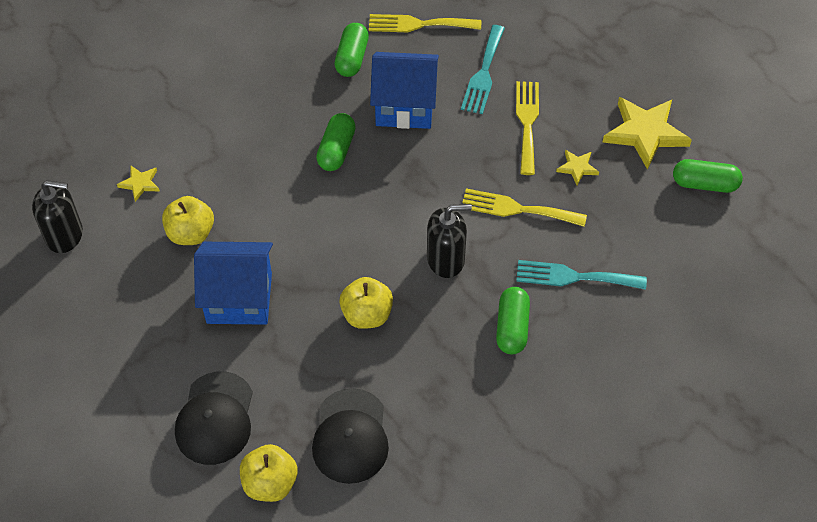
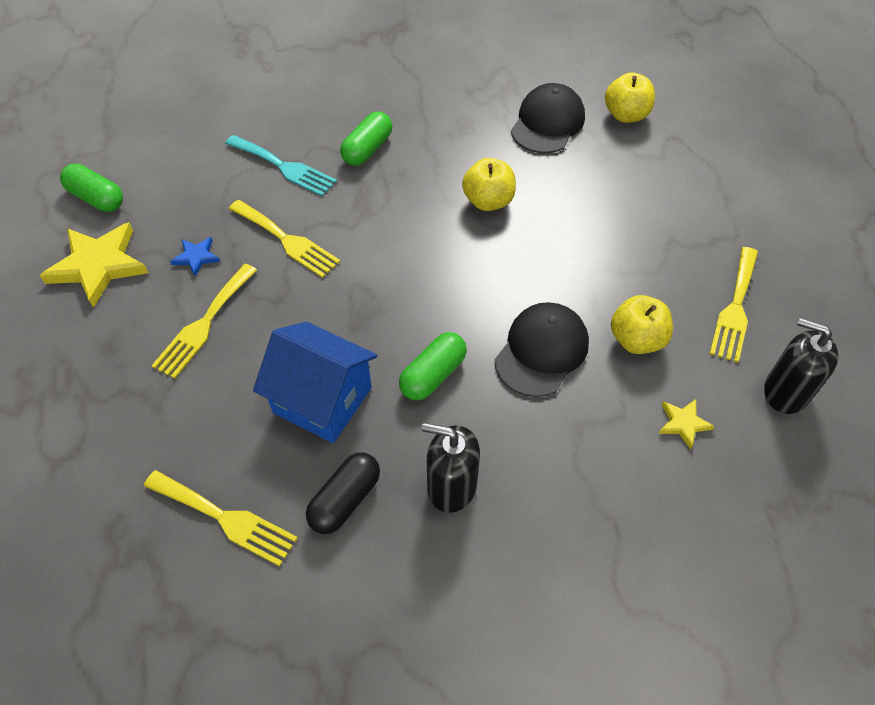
camera: 155 degrees left, 0 degrees up
(114, 292) = (735, 308): none -> yellow fork
(215, 418) = (658, 170): black cap -> black cap (541, 351)
(239, 298) = (605, 257): blue house -> none
(352, 58) = (345, 500): green capsule -> black capsule
(446, 259) = (387, 220): black soap dispenser -> black soap dispenser (451, 486)
(483, 73) = (201, 406): turquoise fork -> none
(577, 168) = (196, 257): yellow star -> blue star

